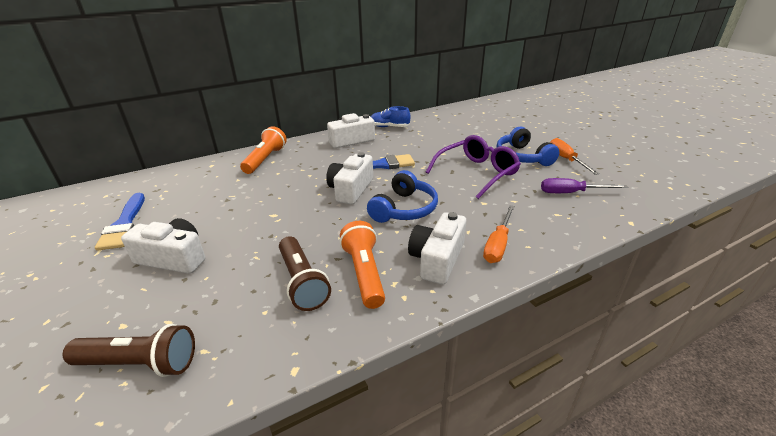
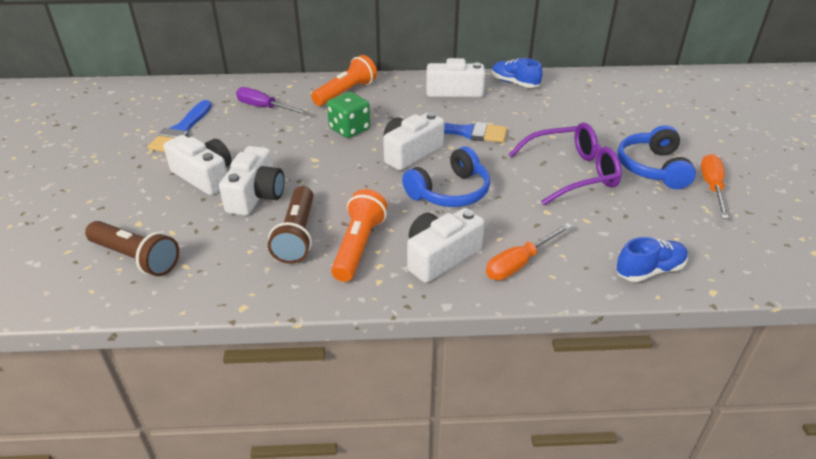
camera: 25 degrees right, 5 degrees up
(238, 259) = (256, 195): none -> white camera
(288, 185) = (349, 129): none -> green dice
(571, 193) = (671, 232): purple screwdriver -> purple screwdriver (264, 108)
(583, 221) = (649, 270): none -> blue shoe

